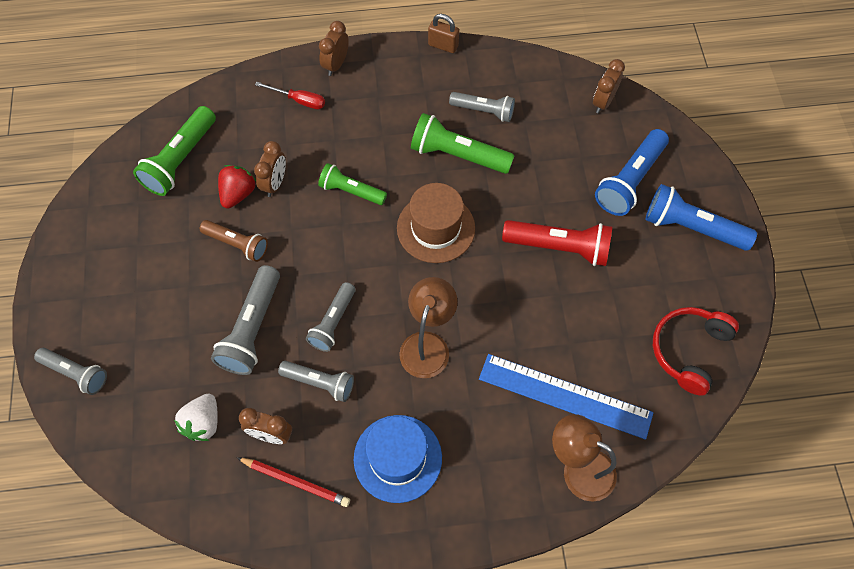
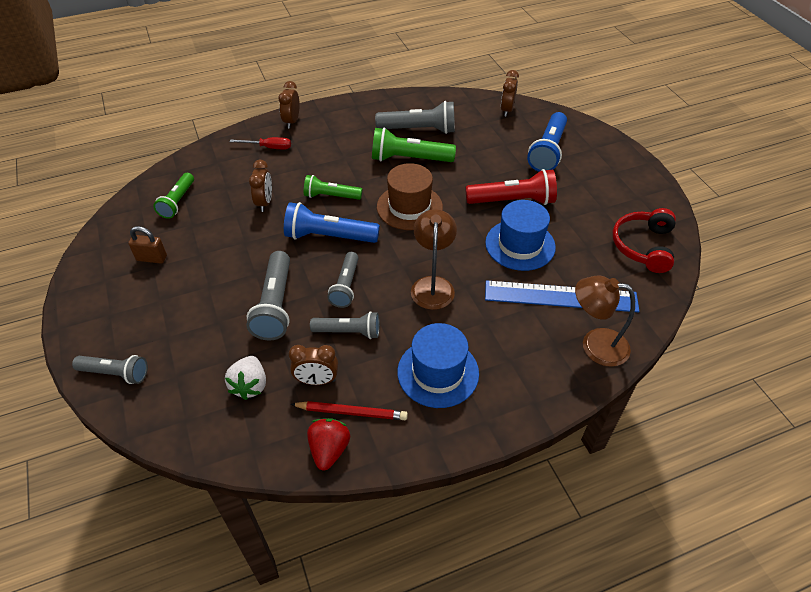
camera: 15 degrees left, 15 degrees down
(180, 160) = (178, 202): green flashlight -> green flashlight, size x0.65
(237, 244) = (244, 249): brown flashlight -> none
(238, 194) = (235, 215): red strawberry -> red strawberry (329, 450)
(443, 45) = (372, 97): brown padlock -> brown padlock (151, 258)
(484, 111) = (419, 130): grey flashlight -> grey flashlight, size x1.53
(545, 313) = (520, 245): none -> blue hat
(691, 228) = (607, 170): blue flashlight -> blue flashlight (329, 236)

